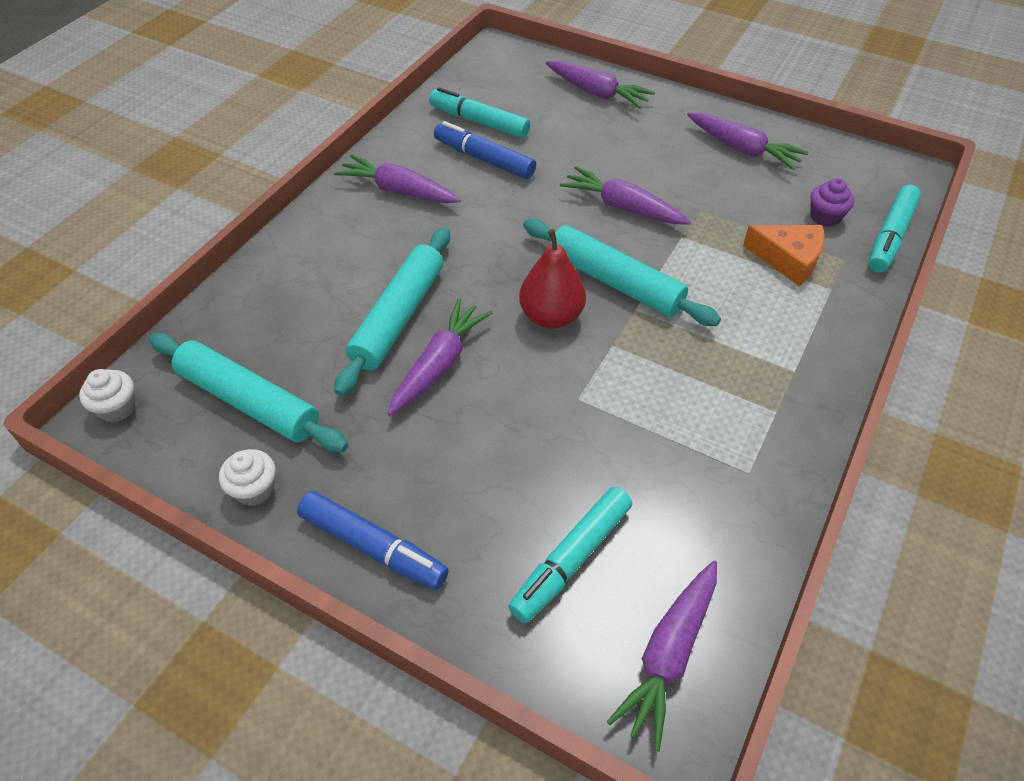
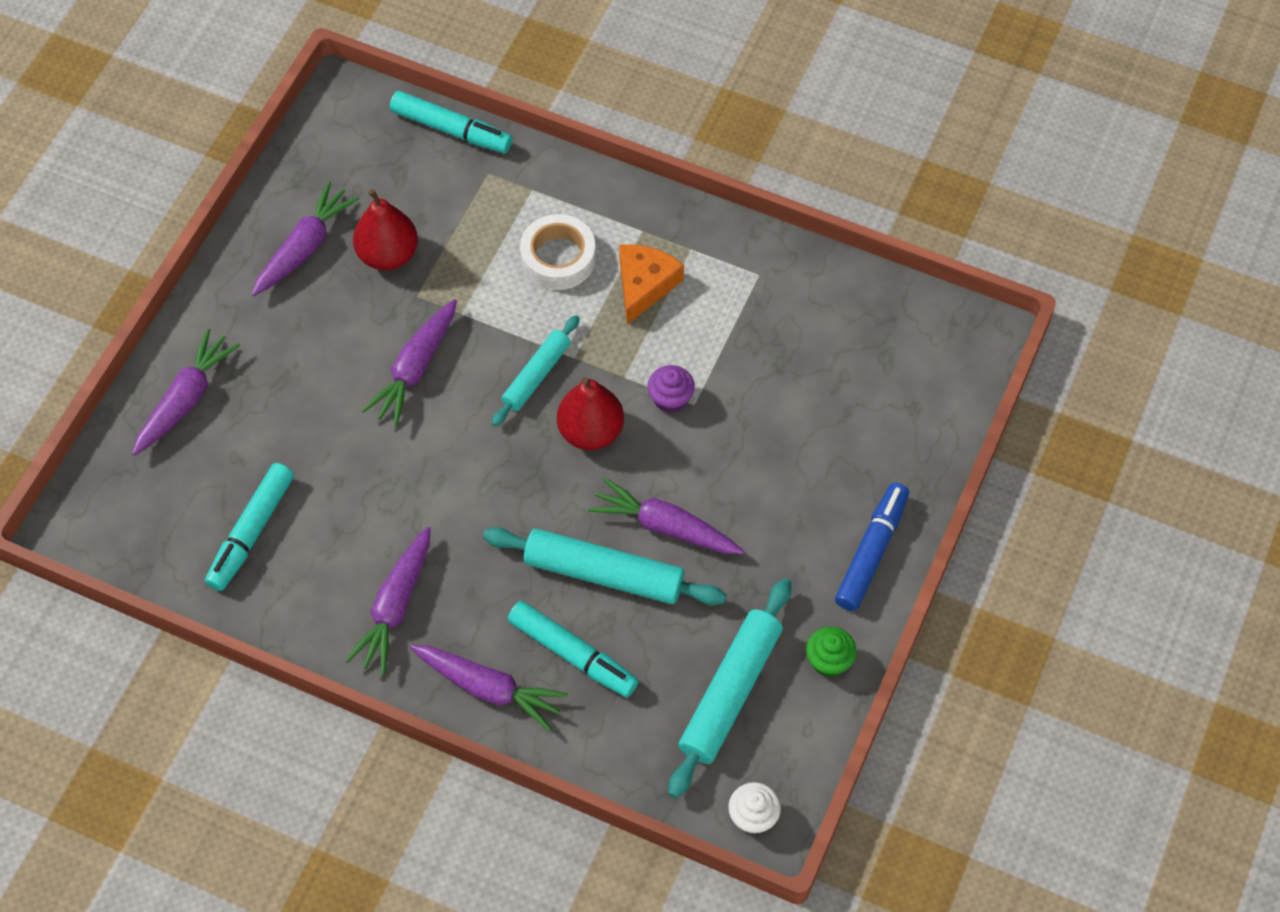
camera: 95 degrees left, 10 degrees up
(254, 489) = (829, 661): white cupcake -> green cupcake
(484, 159) = (330, 519): blue marker -> none
(571, 559) = (860, 403): turquoise marker -> turquoise marker (573, 654)
(615, 282) = (536, 375): turquoise rolling pin -> turquoise rolling pin, size x0.62
(669, 654) = (927, 336): purple carrot -> purple carrot (488, 688)
(741, 194) = (388, 255): none -> red pear
(750, 304) = (558, 258): none -> white tape
(788, 259) = (491, 220): orange cheese -> orange cheese (644, 285)
(825, 217) = (423, 181): purple cupcake -> purple cupcake (670, 399)

